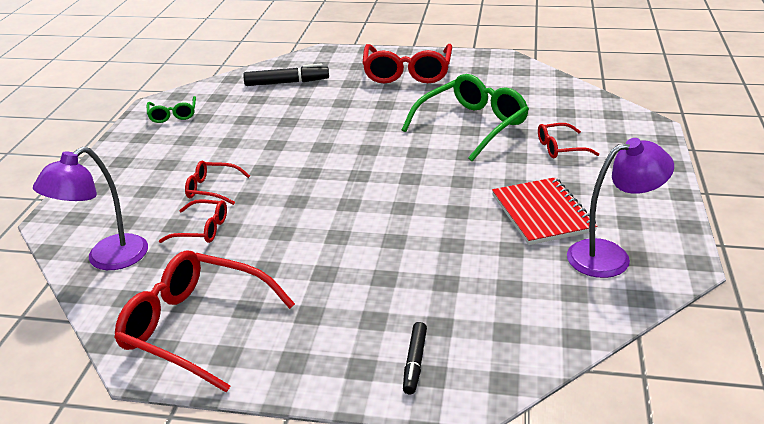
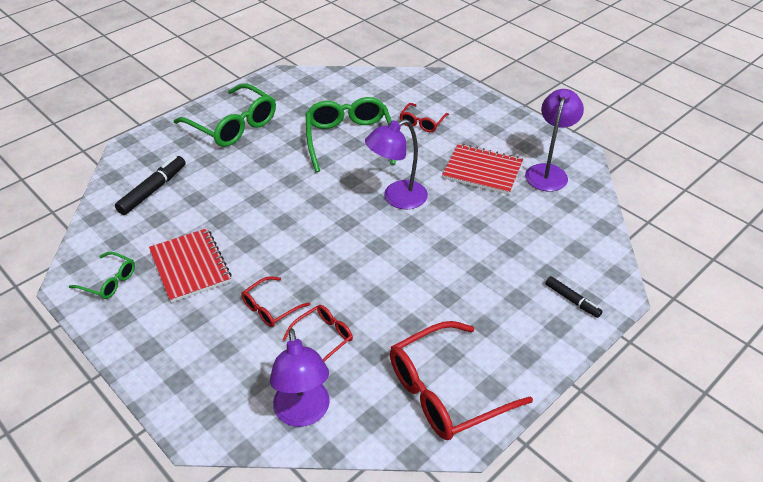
camera: 55 degrees left, 10 degrees up
(221, 135) = (190, 266): none -> red notebook
(407, 73) = (233, 126): red glasses -> green glasses
(426, 185) = (397, 198): none -> purple lamp

